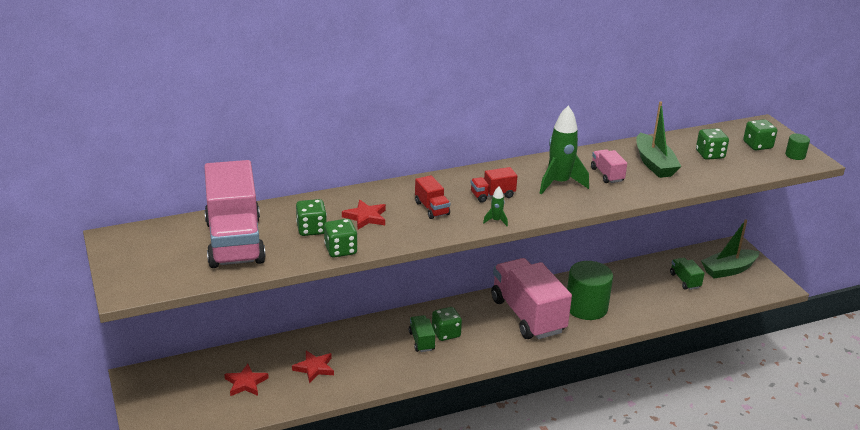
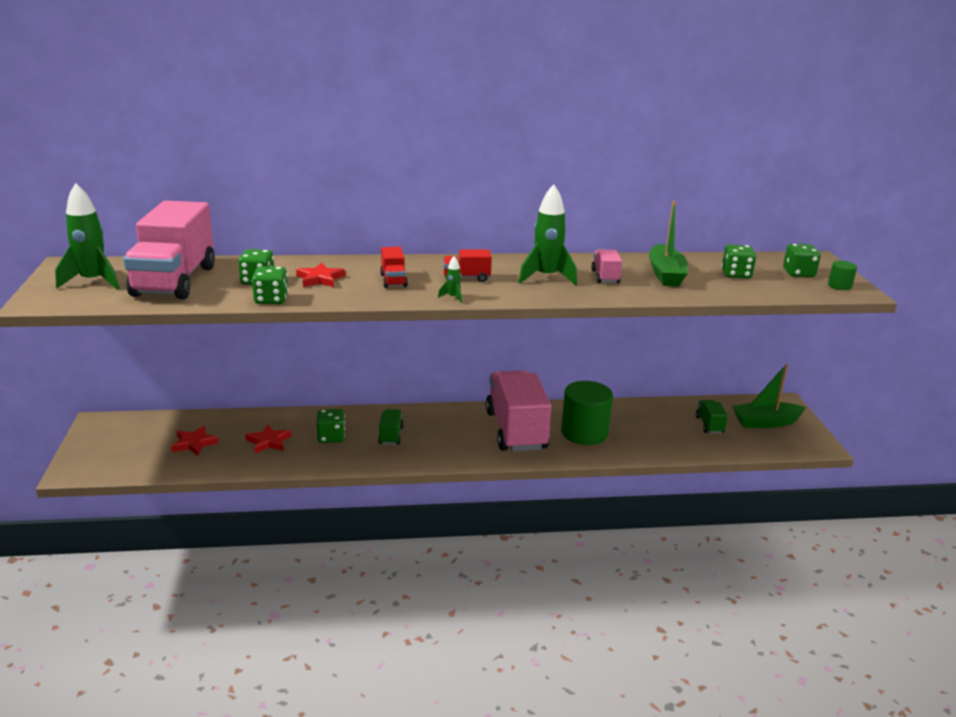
camera: 15 degrees right, 5 degrees down
(158, 256) = (93, 282): none -> green rocket
(446, 333) = (420, 433): green dice -> green dice (331, 437)

